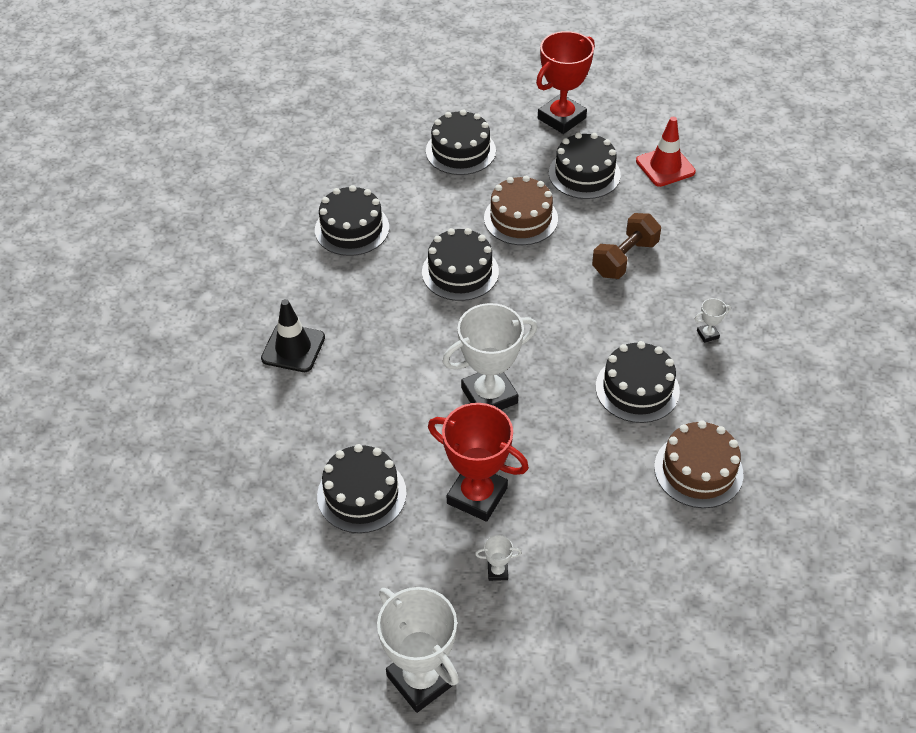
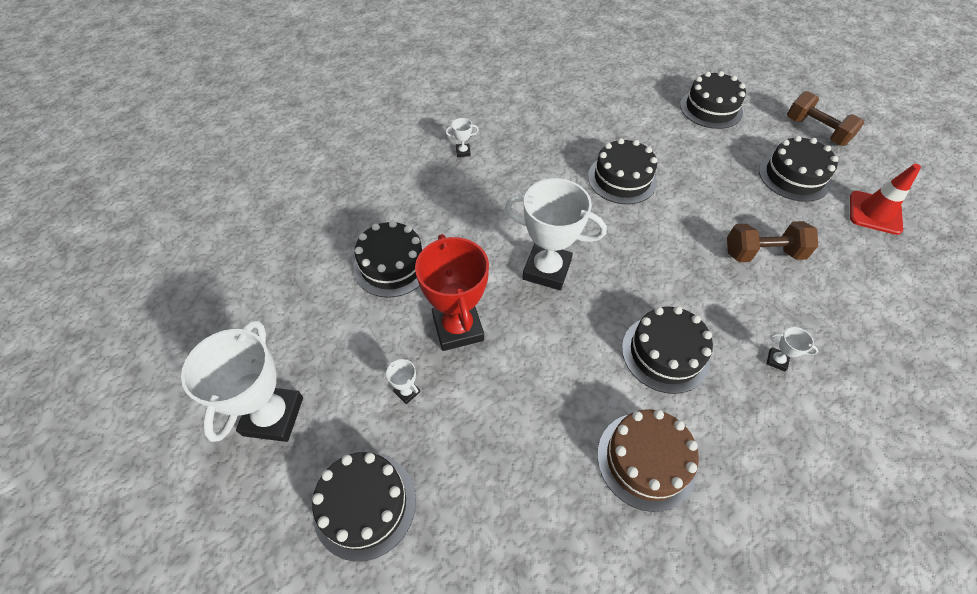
camera: 45 degrees right, 5 degrees up
(293, 348) = (463, 152): black traffic cone -> white trophy
(352, 228) = (581, 110): black cake -> black cake (365, 505)
(520, 218) = (707, 174): brown cake -> none
(561, 118) = (816, 131): red trophy -> brown dumbbell

